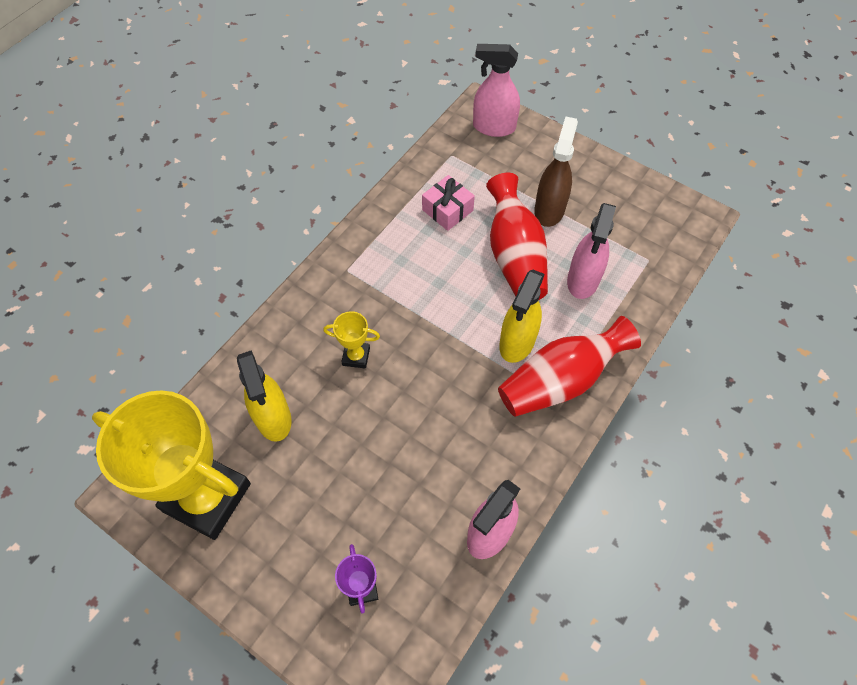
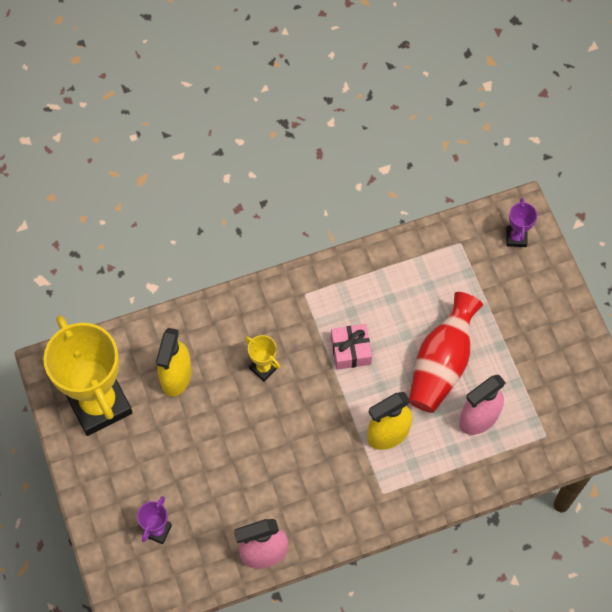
camera: 35 degrees right, 5 degrees up
(447, 210) = (419, 291): pink gift -> pink gift (350, 351)
(493, 127) = (516, 237): pink spray bottle -> purple trophy
(549, 210) = (501, 342): brown spray bottle -> none
(560, 381) = (396, 484): red vase -> none

